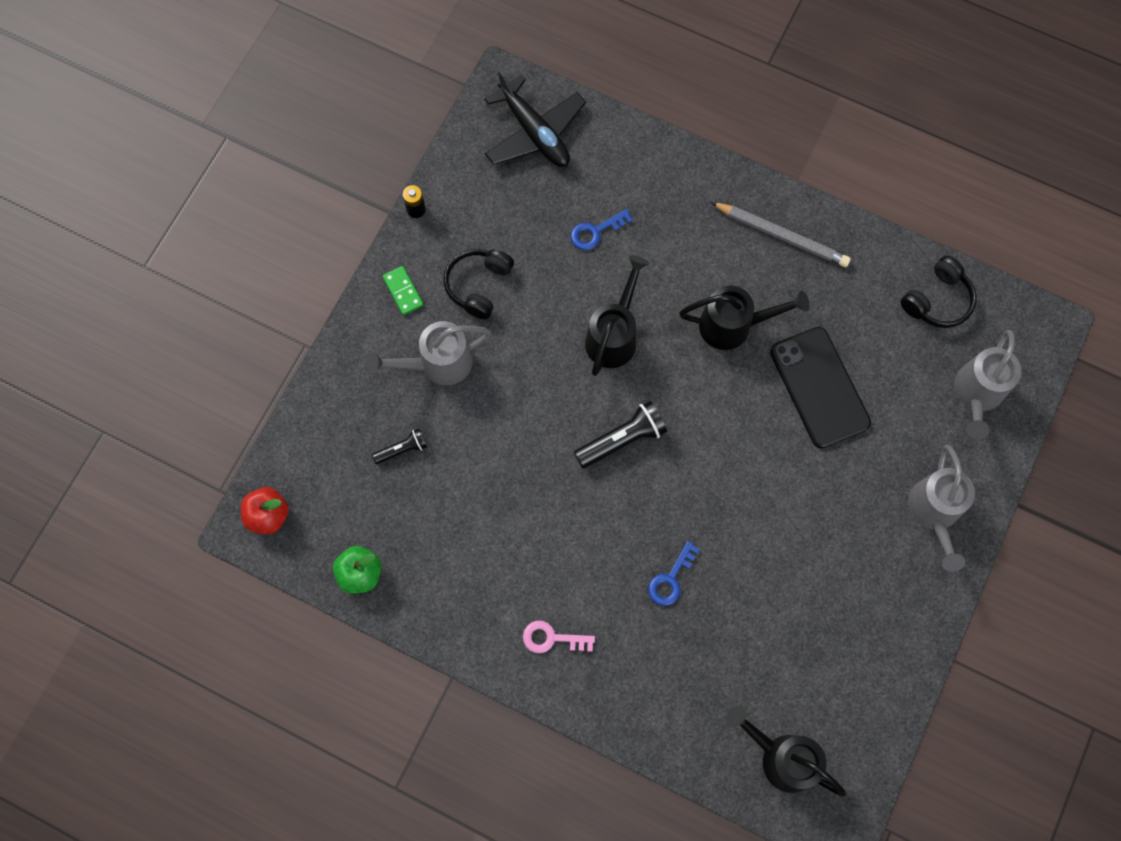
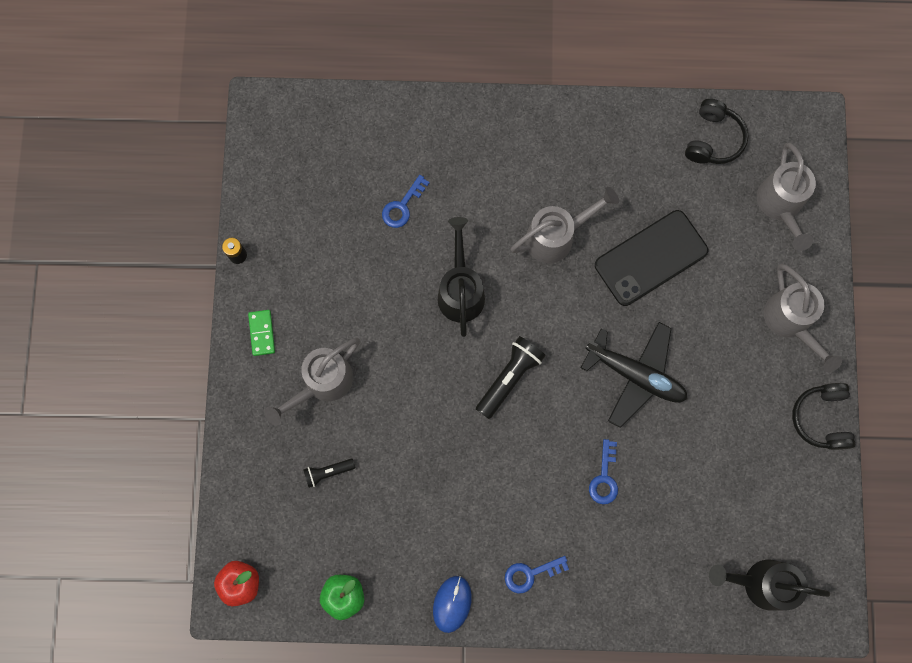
camera: 25 degrees left, 5 degrees up
(402, 449) = (328, 472): black flashlight -> black flashlight turned 150 degrees counterclockwise
(403, 291) = (262, 333): green domino -> green domino turned 45 degrees clockwise
(461, 631) = (452, 604): none -> blue mouse
(478, 285) = (324, 298): black headphones -> black headphones (821, 418)
(534, 132) = (308, 140): black plane -> black plane (635, 375)
(552, 638) = (530, 574): pink key -> blue key
(733, 325) = (556, 237): black watering can -> grey watering can
(782, 236) = (561, 140): grey pencil -> none
(819, 387) = (651, 258): black phone -> black phone turned 75 degrees counterclockwise

